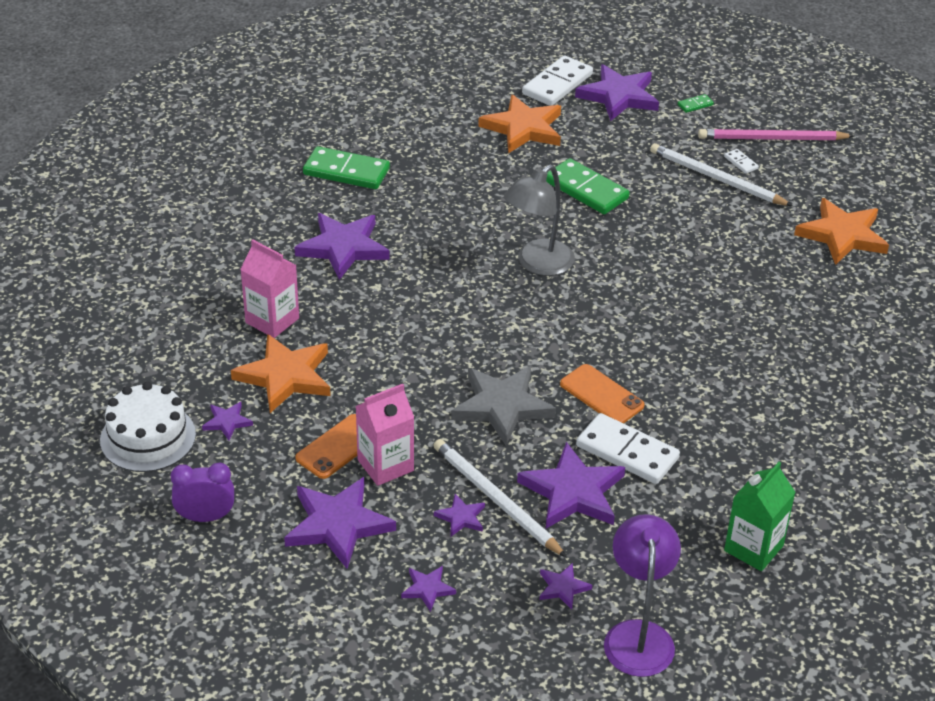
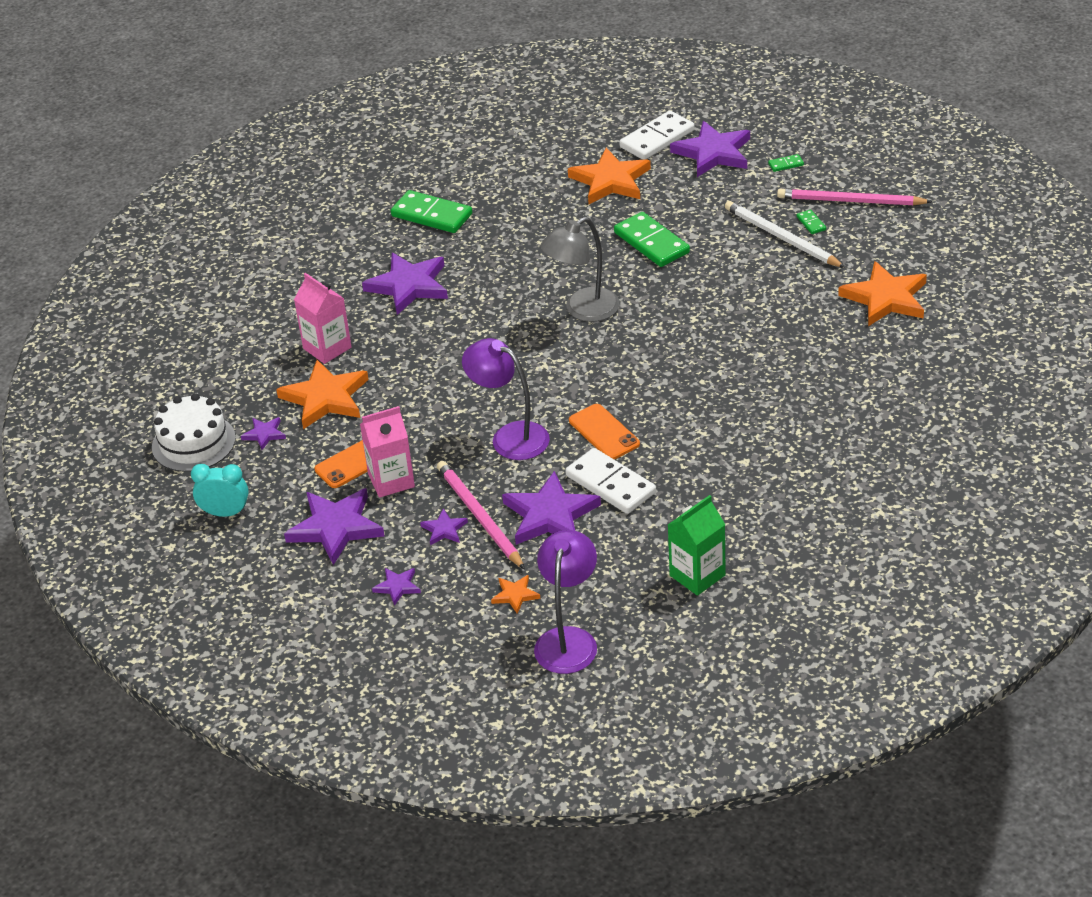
camera: 15 degrees right, 0 degrees up
(205, 517) = (225, 513): purple clock -> turquoise clock
(495, 499) = (479, 516): white pencil -> pink pencil
(502, 406) = (510, 436): grey star -> purple lamp
(563, 588) = (515, 595): purple star -> orange star
(741, 163) = (811, 223): white domino -> green domino

